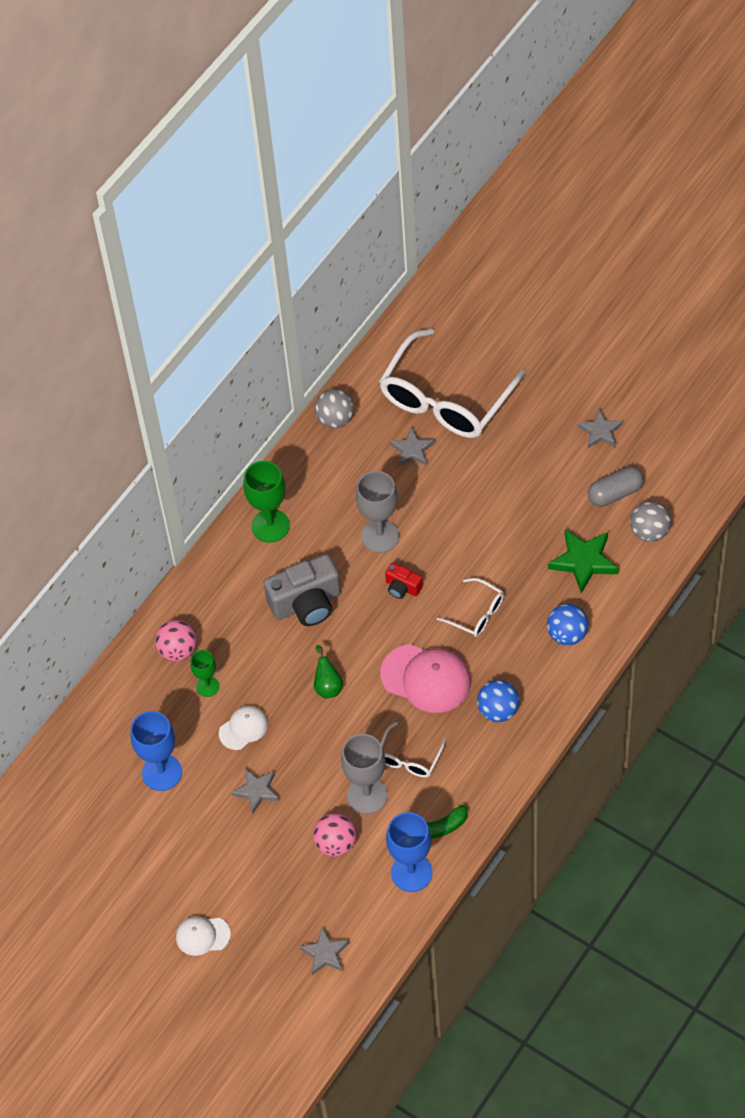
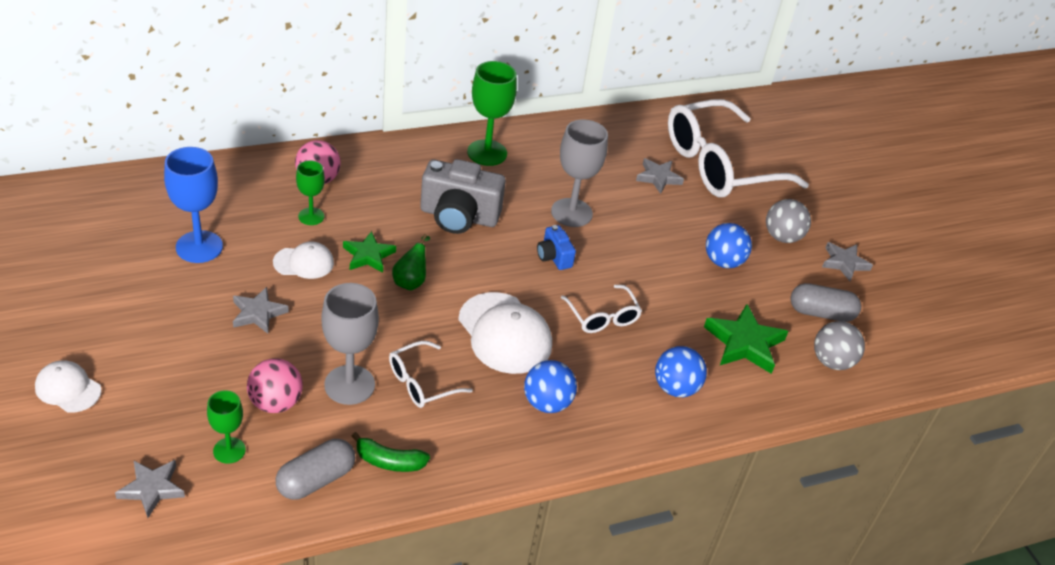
camera: 25 degrees right, 15 degrees down
(279, 687) = (368, 255): none -> green star
(335, 419) = (613, 124): grey ball -> grey ball (782, 237)
(342, 895) = (229, 450): none -> green goblet
(402, 587) = (554, 257): red camera -> blue camera
(411, 872) = (316, 479): blue goblet -> grey capsule
(426, 678) = (504, 333): pink cap -> white cap
(518, 498) = (723, 262): none -> blue ball

